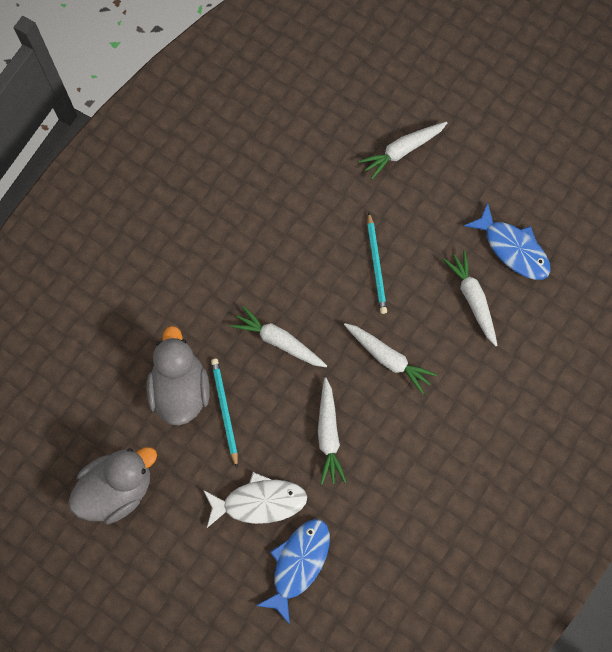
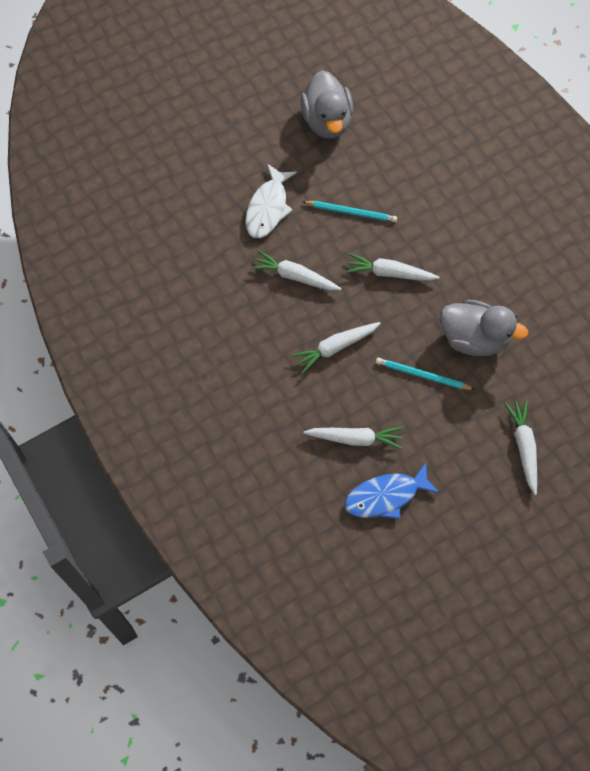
camera: 115 degrees right, 5 degrees down
(180, 389) = (383, 189): grey duck -> grey duck (474, 338)
(279, 341) = (389, 273): white carrot -> white carrot turned 135 degrees counterclockwise
(298, 564) = (208, 215): blue fish -> none

